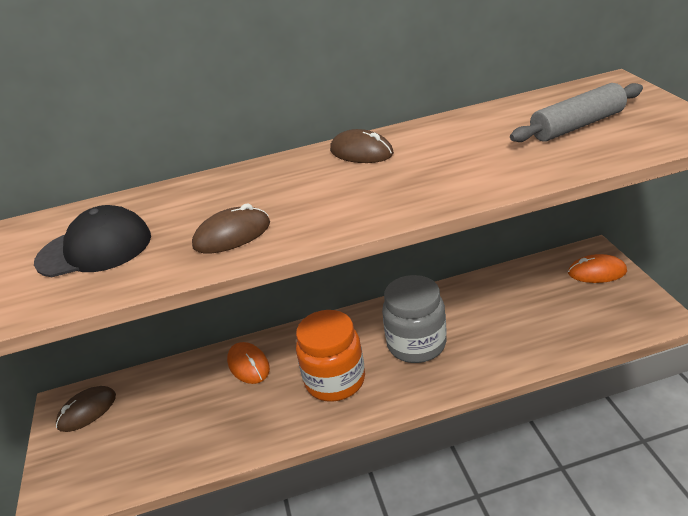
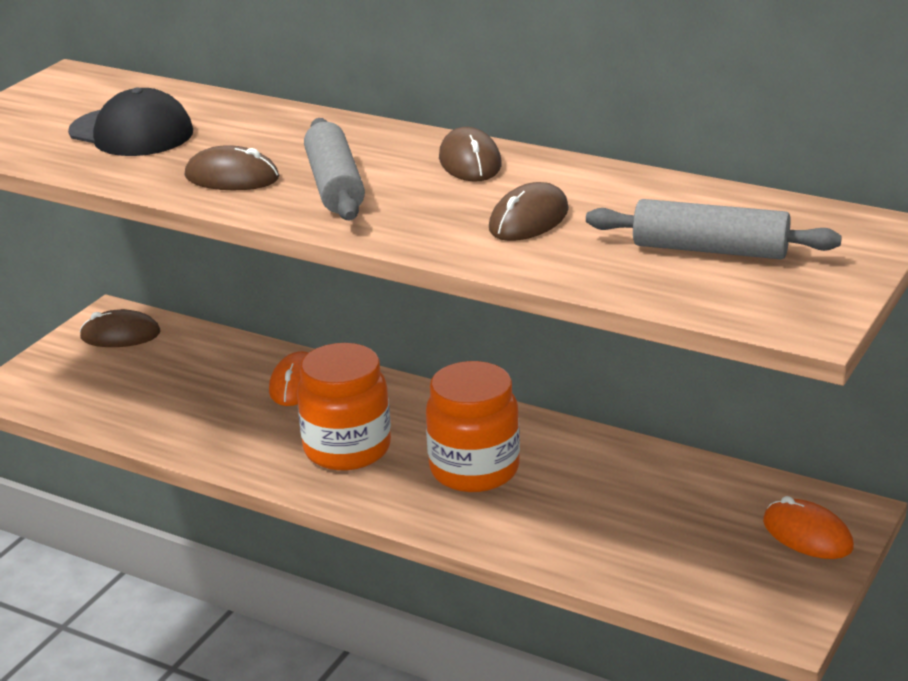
camera: 40 degrees right, 5 degrees down
(312, 203) = (335, 185): none -> grey rolling pin
(416, 344) = (474, 470): grey jar -> orange jar
(462, 160) = (529, 219): none -> brown mouse

